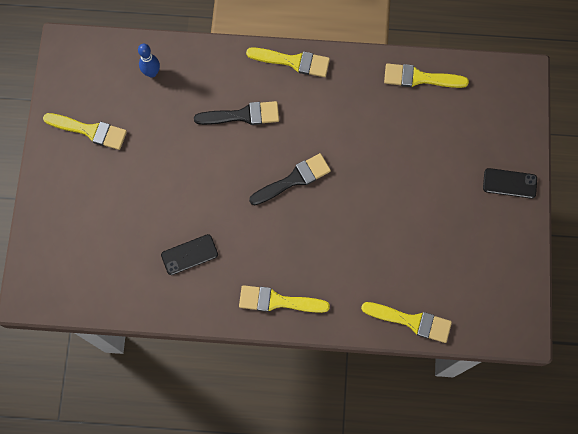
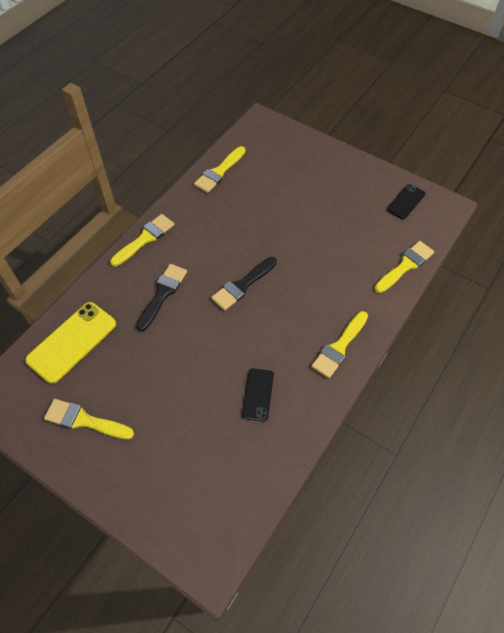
camera: 60 degrees left, 15 degrees down
(90, 131) = (84, 420): yellow brush -> yellow brush turned 120 degrees counterclockwise
(152, 73) = (72, 342): blue bowling pin -> yellow phone
(294, 179) = (242, 285): black brush -> black brush turned 135 degrees counterclockwise
(509, 183) = (333, 162): black phone -> black phone (406, 202)

